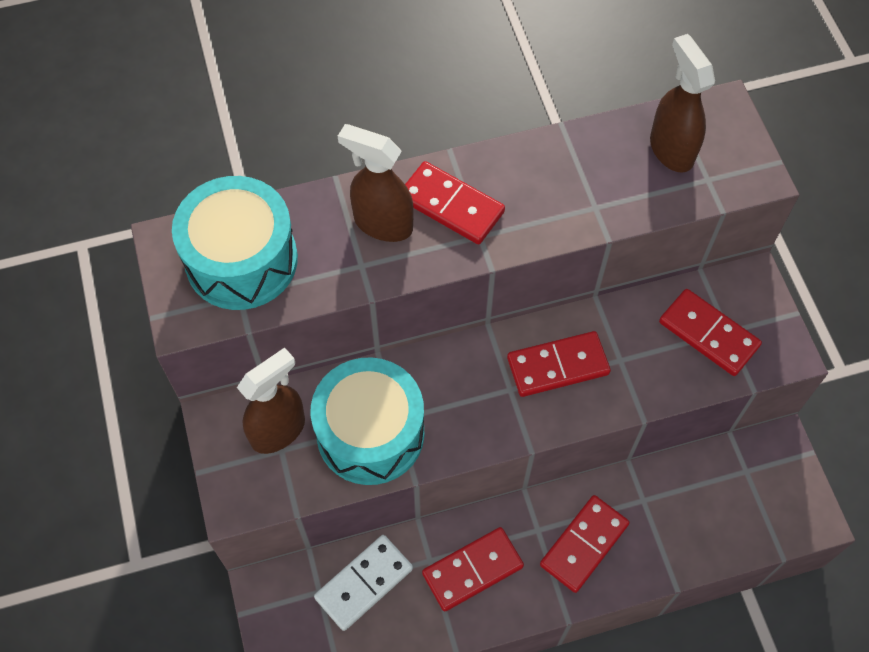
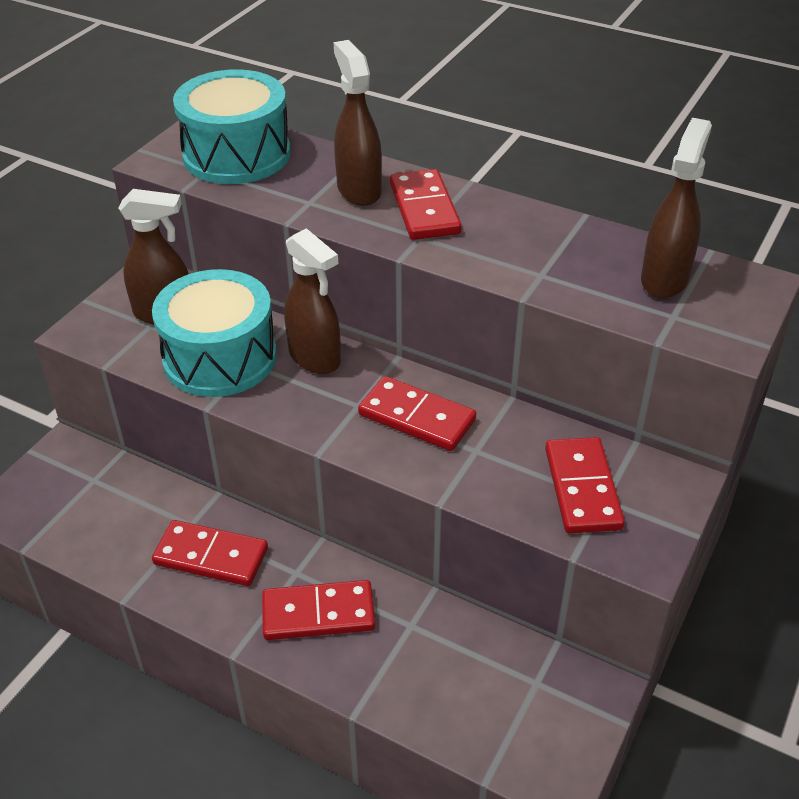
camera: 45 degrees right, 20 degrees down
(364, 583) = (127, 499): white domino -> none
(436, 375) = (315, 358): none -> brown spray bottle

